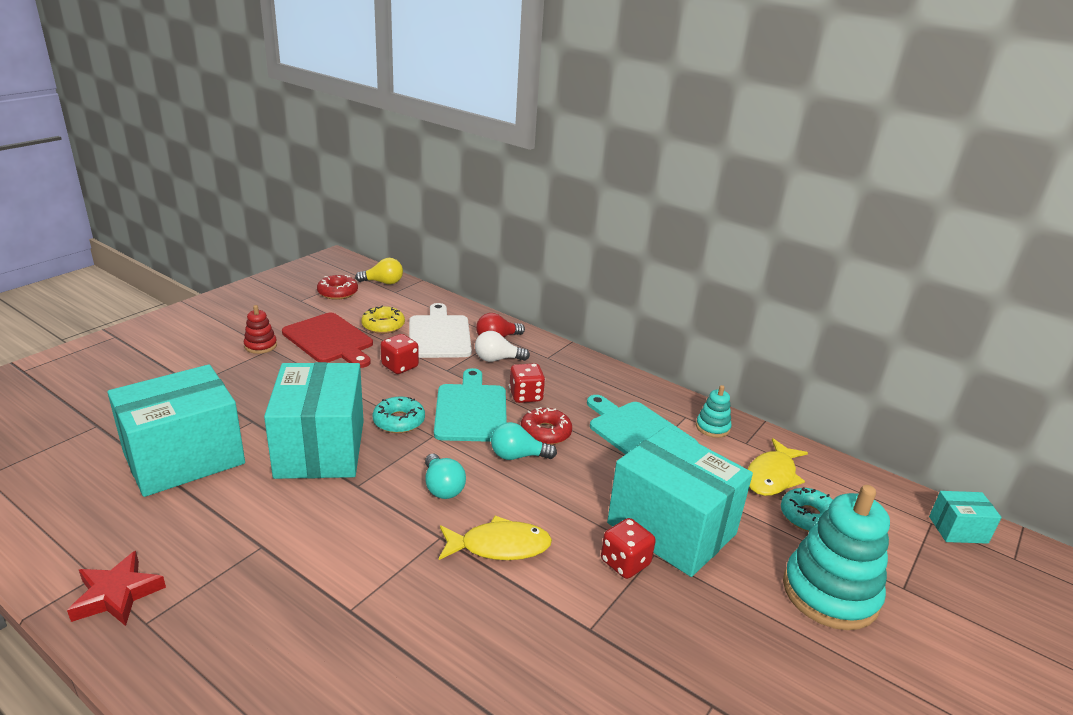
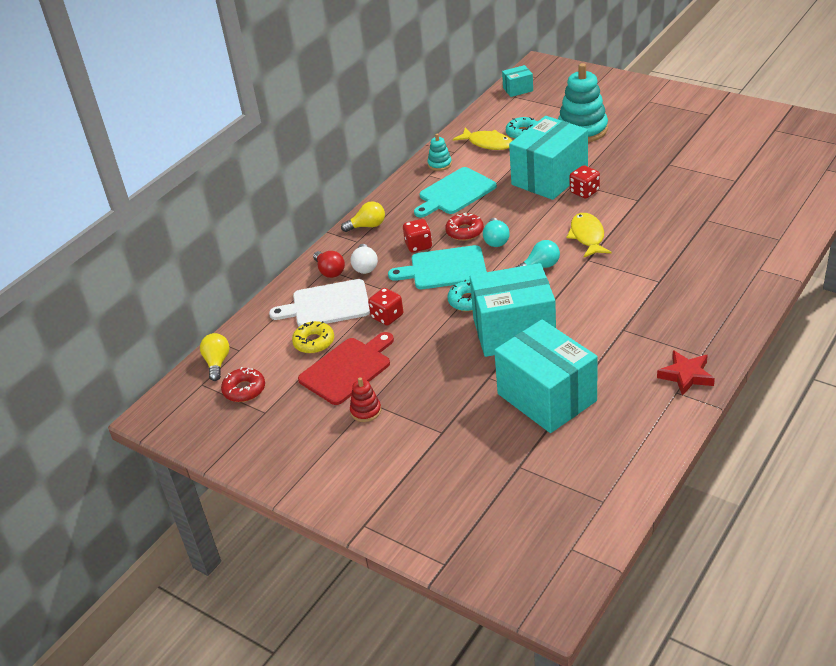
camera: 85 degrees left, 10 degrees up
(576, 365) = (367, 226): none -> yellow light bulb
(958, 529) = (518, 89): turquoise box -> turquoise box turned 75 degrees clockwise

